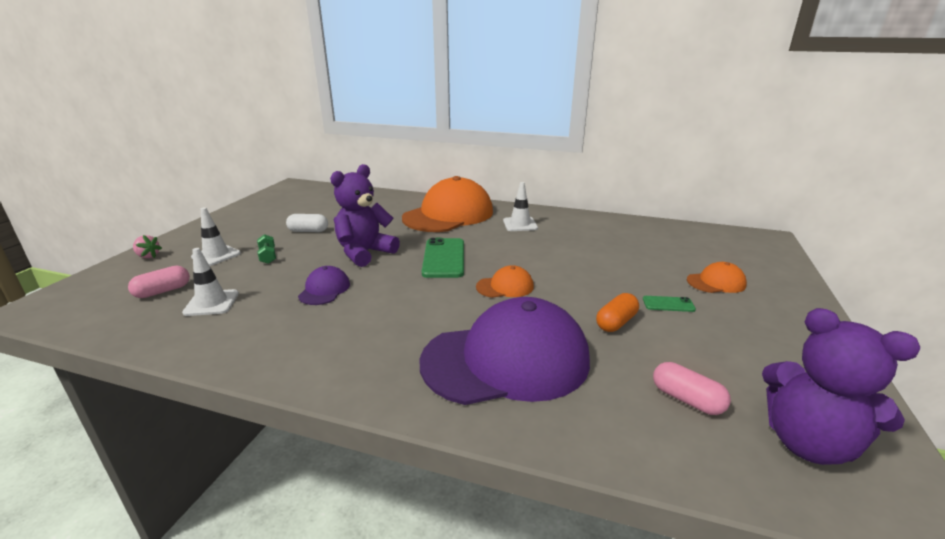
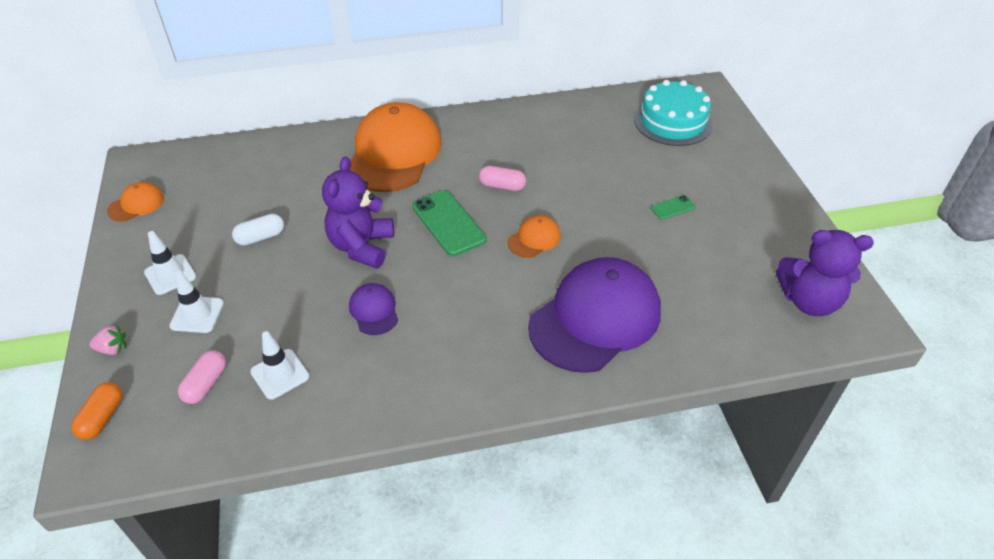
camera: 30 degrees left, 20 degrees up
(268, 256) = (260, 292): green dumbbell -> none
(520, 224) = (481, 144): white traffic cone -> white traffic cone (170, 274)
(616, 322) = (647, 244): orange capsule -> orange capsule (102, 417)
(687, 399) = (731, 298): pink capsule -> pink capsule (502, 186)
(714, 250) = (672, 121): none -> turquoise cake
(716, 282) = (694, 166): orange cap -> orange cap (136, 204)

